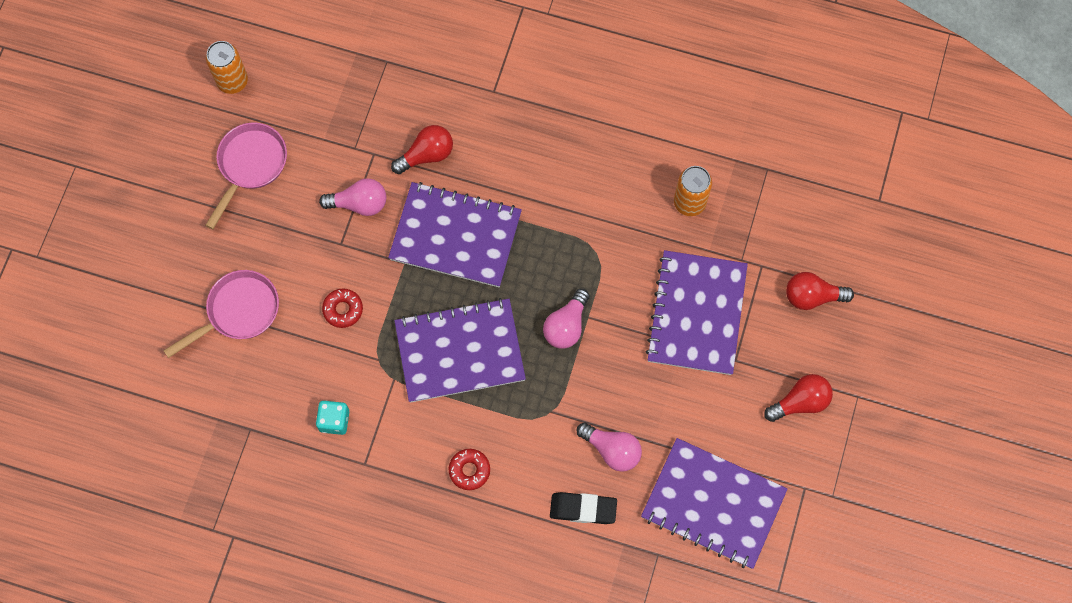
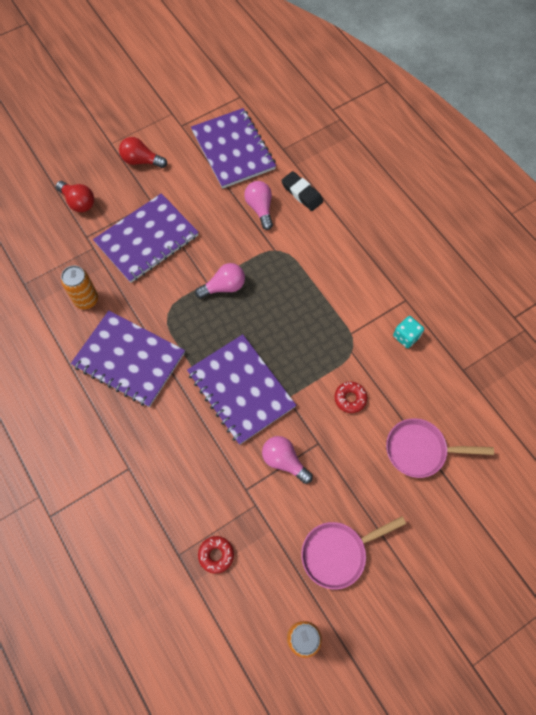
camera: 140 degrees left, 5 degrees down
(426, 155) = (212, 459): red light bulb -> none
(460, 351) = (298, 319): purple notebook -> purple notebook (129, 359)
(469, 470) = (347, 254): red donut -> red donut (216, 555)

